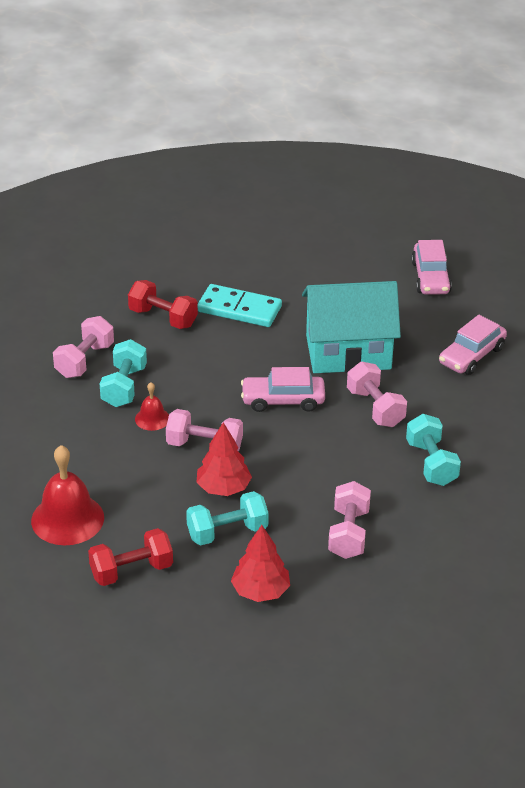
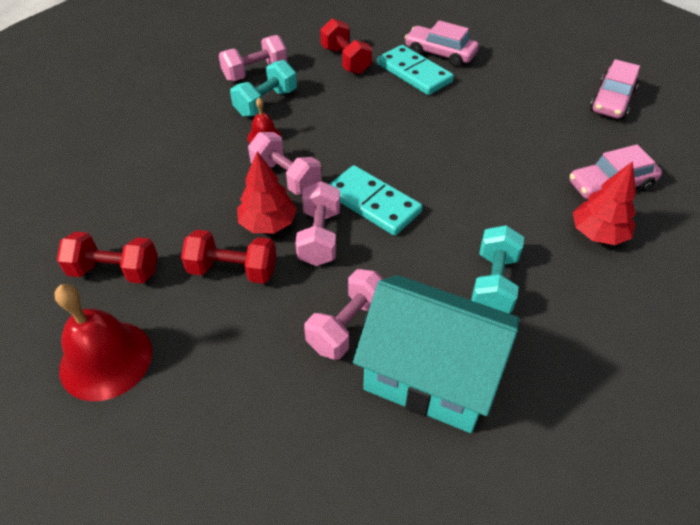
camera: 30 degrees right, 10 degrees up
(67, 519) = (114, 197): red bell -> red bell (106, 359)
(227, 532) = (233, 270): turquoise dumbbell -> red dumbbell
(260, 591) = (208, 351): red tree -> red tree (598, 233)
(283, 400) = (390, 162): pink car -> pink car (440, 54)
(296, 439) = (373, 203): none -> turquoise domino
(348, 352) = (485, 140): turquoise house -> turquoise house (430, 375)
(375, 408) = (474, 201): pink dumbbell -> pink dumbbell (319, 237)

